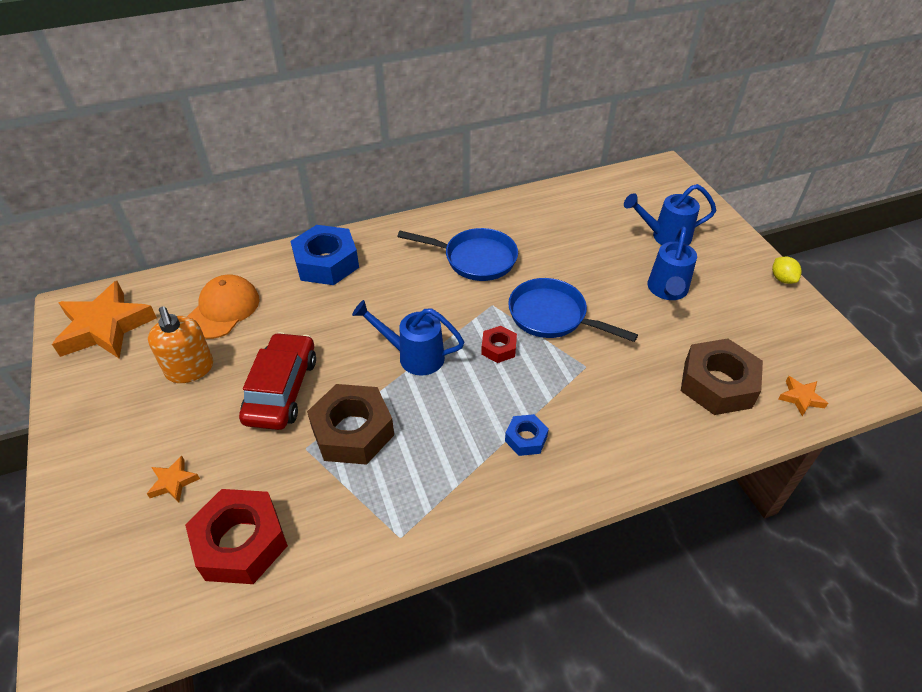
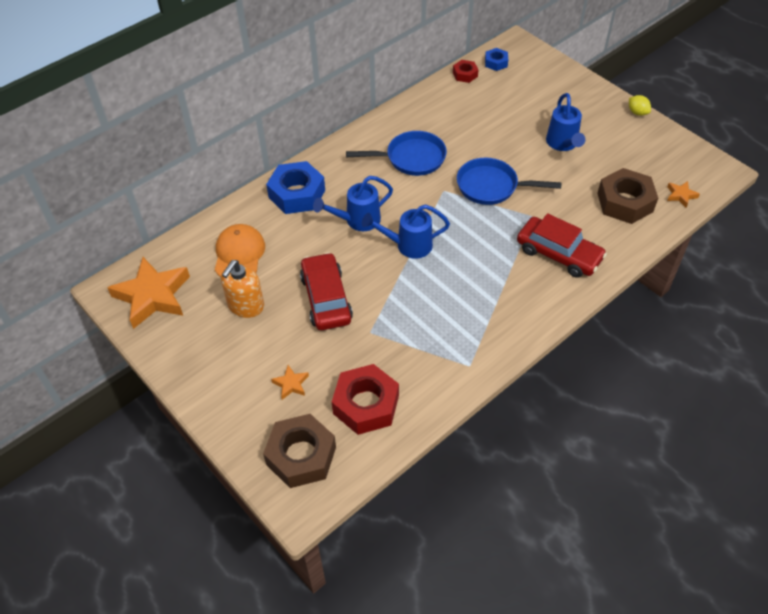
camera: 20 degrees left, 5 degrees up
(190, 369) = (245, 306): orange soap dispenser -> orange soap dispenser turned 75 degrees clockwise
(352, 431) = (396, 310): brown nut -> brown nut (301, 456)
(498, 348) = (466, 221): red nut -> red nut (465, 74)
(526, 439) = (517, 278): blue nut -> blue nut (496, 62)
(596, 424) = (558, 254): none -> red car
(665, 236) = (543, 101): blue watering can -> blue watering can (357, 220)

